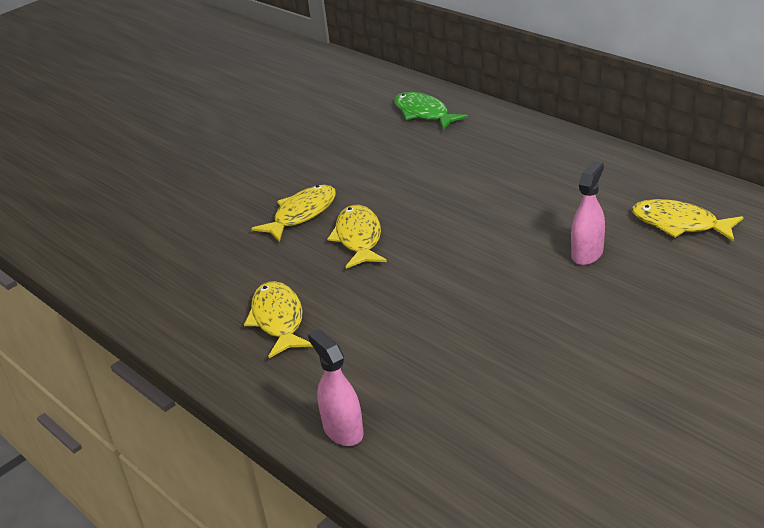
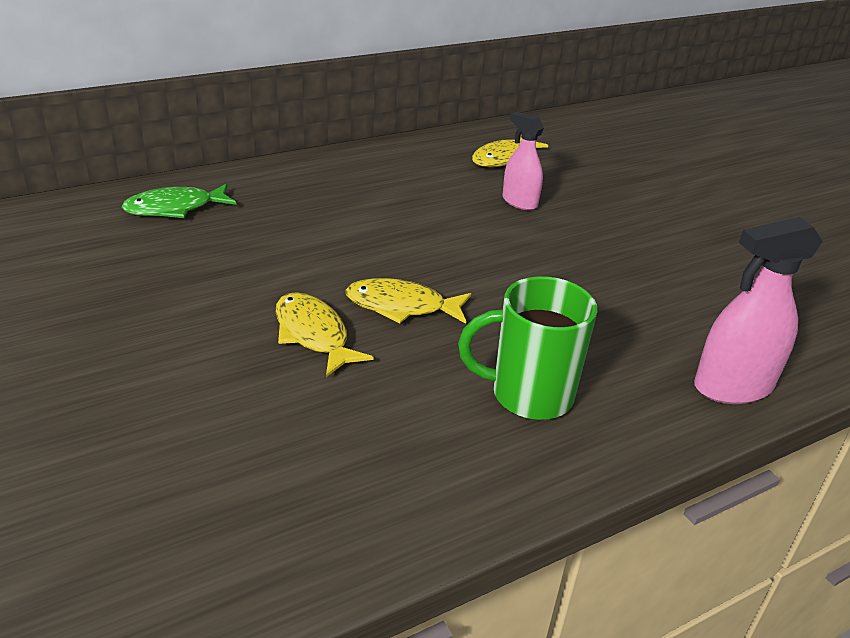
camera: 80 degrees left, 0 degrees up
(278, 320) = (528, 395): yellow fish -> green mug
(343, 430) = (732, 387): pink spray bottle -> pink spray bottle, size x1.54

